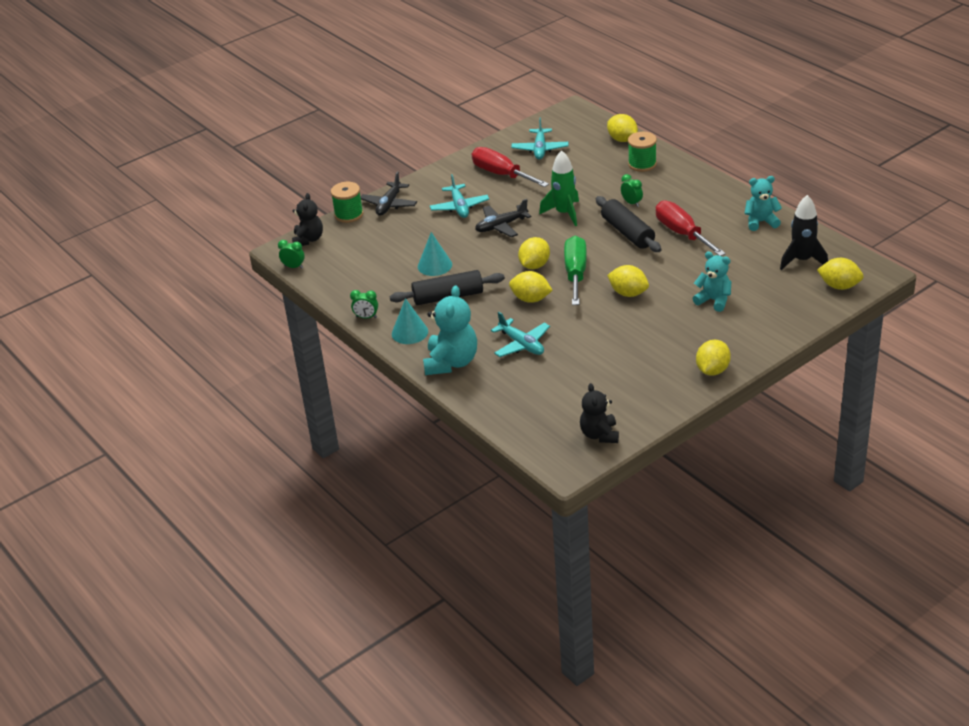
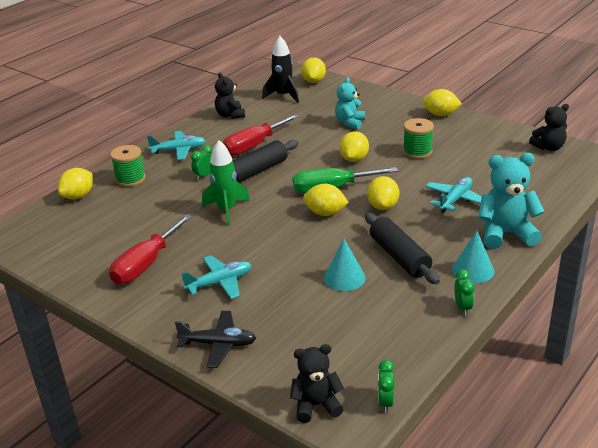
camera: 105 degrees left, 5 degrees down
(349, 214) = (247, 378): green spool -> green spool (417, 152)
(501, 226) = (256, 245): black plane -> none
(540, 149) = (90, 246): turquoise plane -> turquoise plane (179, 150)
(761, 222) = (230, 115): turquoise teddy bear -> black teddy bear

